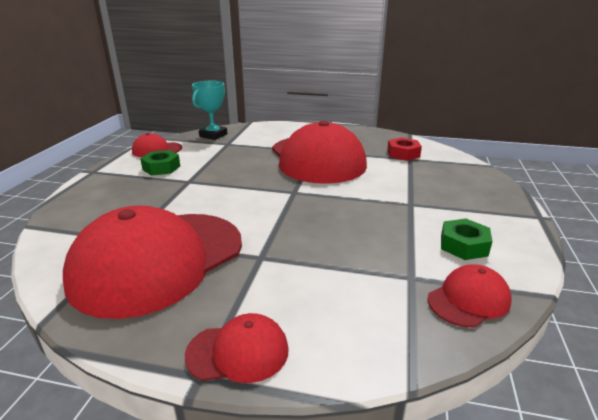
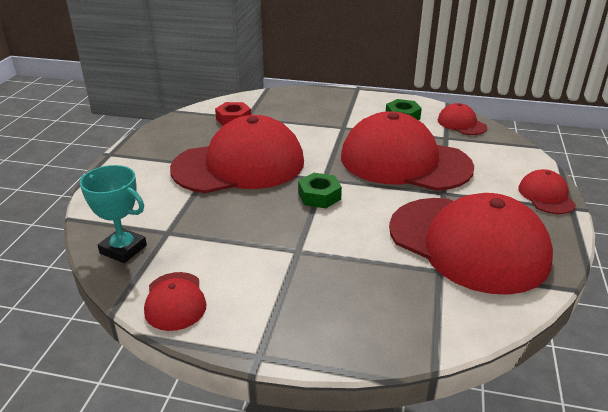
camera: 90 degrees left, 5 degrees up
(161, 168) = (252, 281): green nut -> green nut (319, 196)
(332, 237) = (404, 162): none -> red cap

